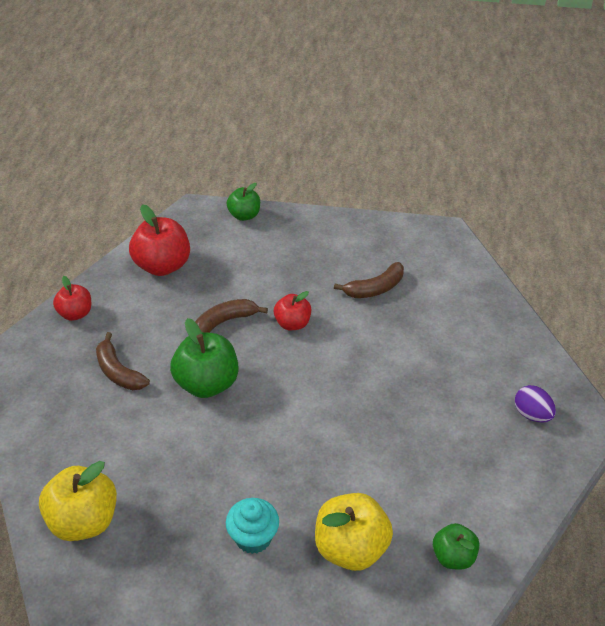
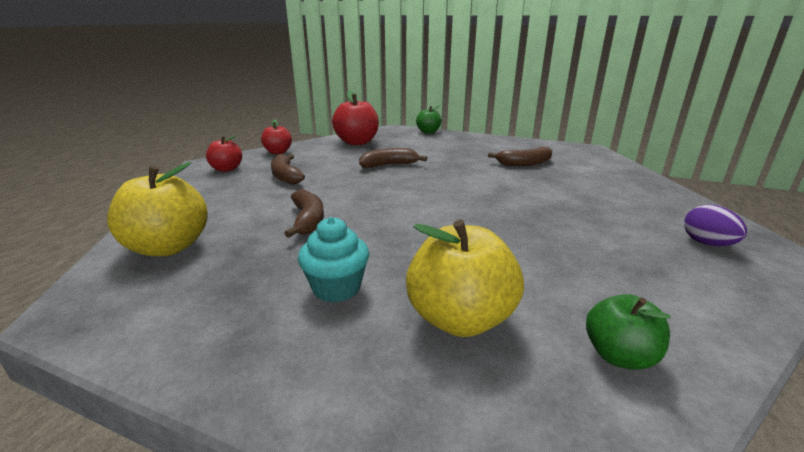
camera: 15 degrees right, 20 degrees down
(186, 452) = (308, 220): none -> brown banana
(207, 383) = (355, 188): green apple -> none
(292, 323) = (446, 171): red apple -> red apple (226, 169)

